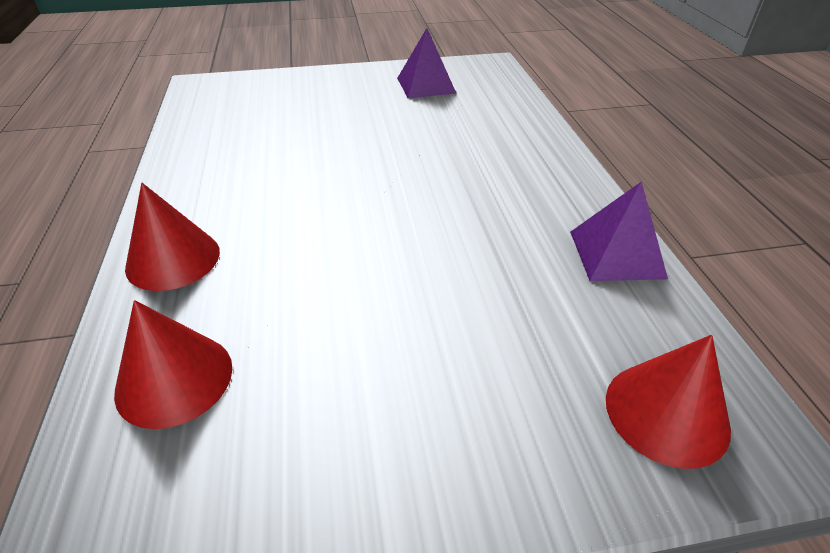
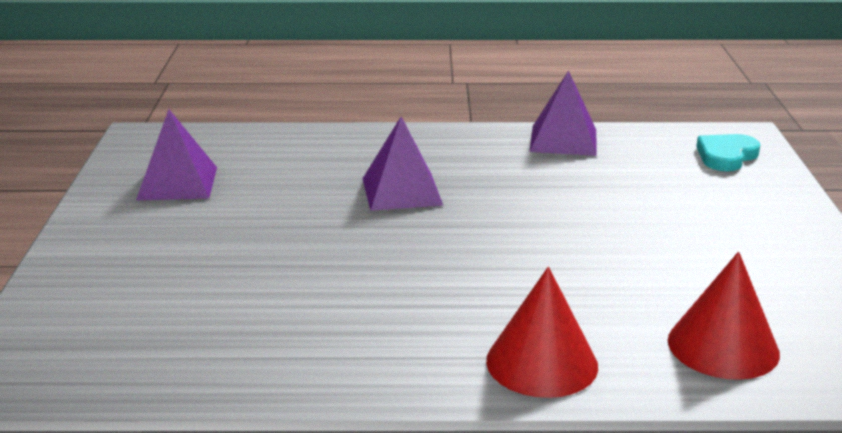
camera: 80 degrees left, 15 degrees down
(447, 168) = (401, 191): none -> purple pyramid
(666, 412) = (726, 156): red cone -> turquoise heart

